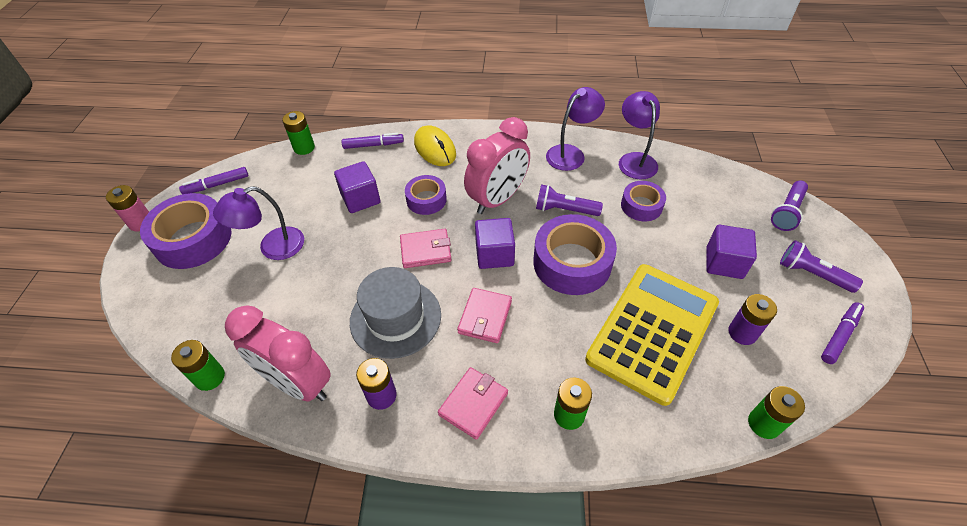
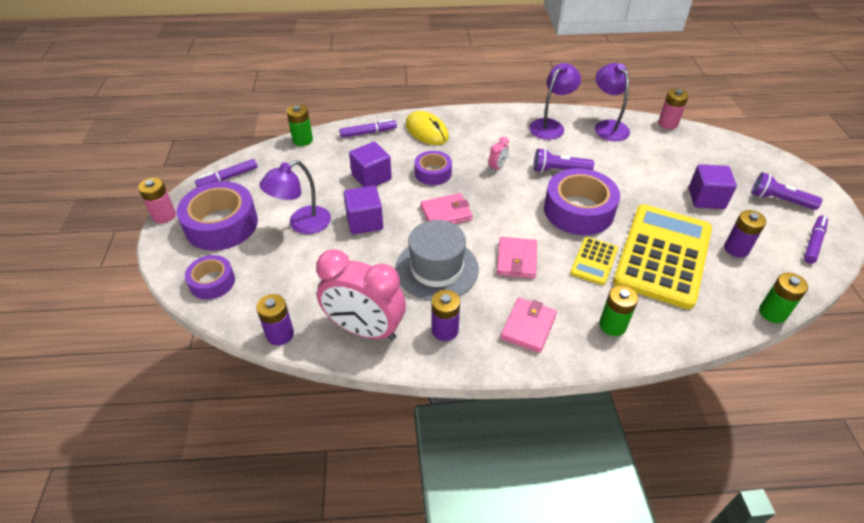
camera: 10 degrees left, 5 degrees down
(210, 377) = (280, 334): green battery -> purple battery
(494, 254) = (509, 210): purple cube -> purple cube (364, 222)
(497, 199) = (497, 167): pink clock -> pink clock, size x0.41
(571, 329) = (594, 261): none -> yellow calculator
(641, 206) = (624, 161): purple tape -> purple tape (212, 282)
(705, 162) = (668, 124): none -> pink battery
(787, 212) = (746, 156): purple flashlight -> none

